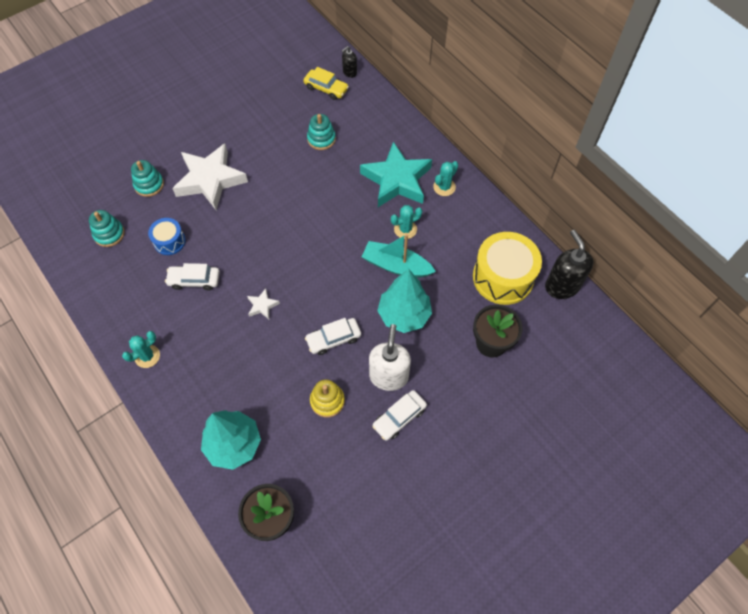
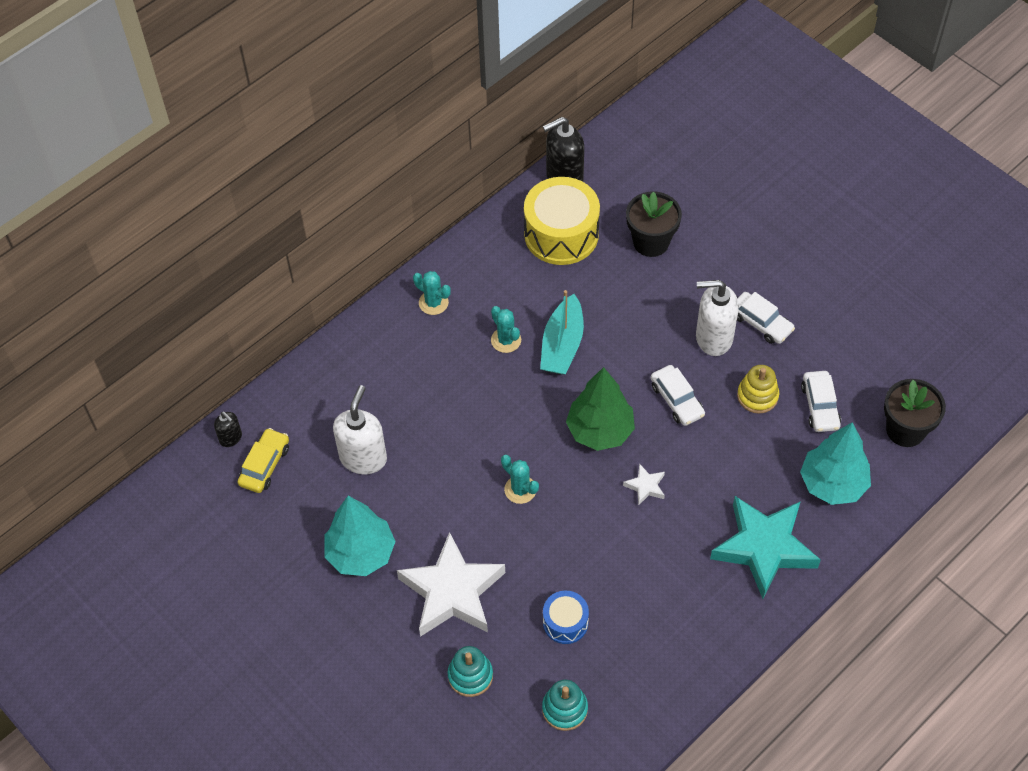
camera: 95 degrees left, 5 degrees down
(147, 356) = (743, 607): turquoise cactus -> turquoise cactus (520, 489)
(194, 280) = (622, 576): white car -> white car (820, 406)
(315, 281) = (600, 431): none -> green tree
(321, 139) = (363, 458): turquoise stacking toy -> white soap dispenser
(397, 180) = (427, 357): turquoise star -> turquoise star (764, 548)
(404, 315) = (630, 330): turquoise tree -> turquoise tree (361, 553)

